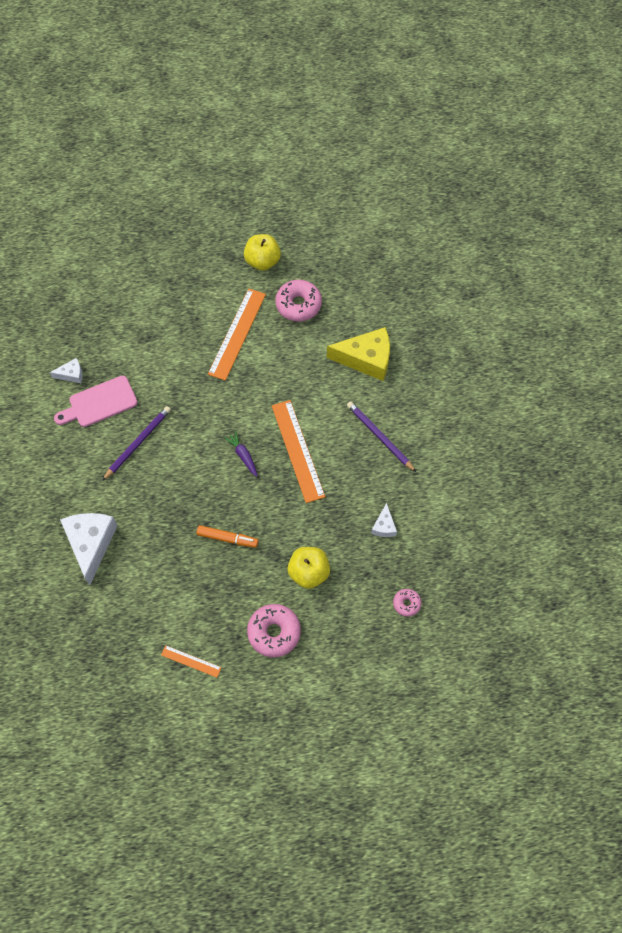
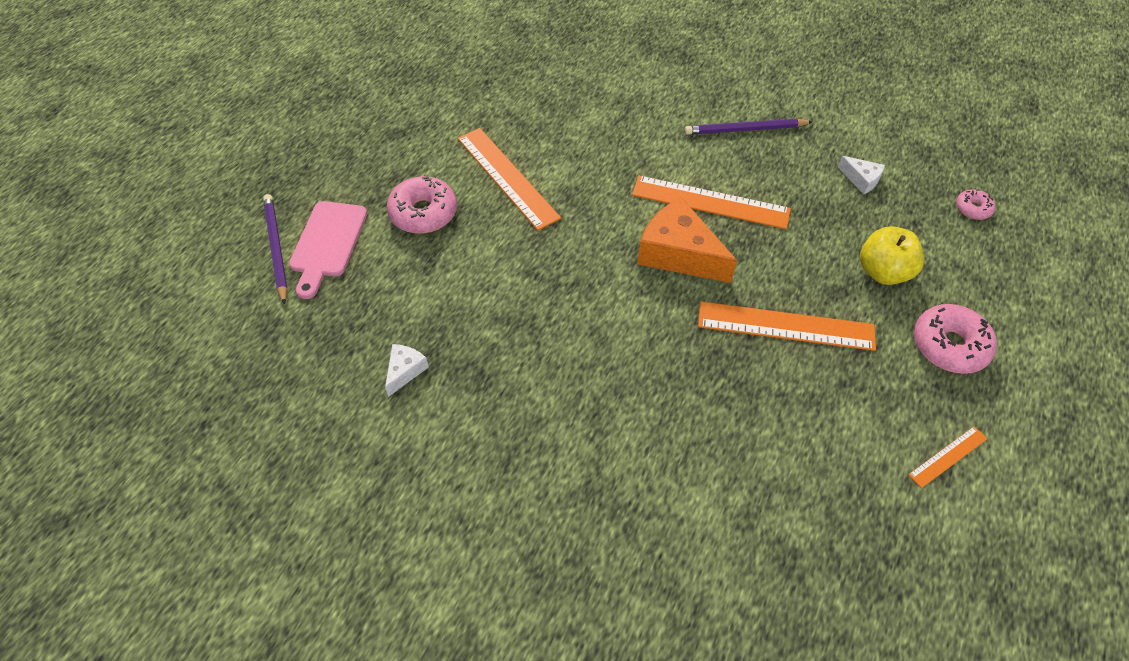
camera: 55 degrees left, 10 degrees down
(91, 544) = (692, 485): white cheese -> none
(99, 403) = (478, 361): pink cutting board -> pink cutting board (327, 243)
(138, 443) = (575, 349): purple pencil -> purple pencil (276, 248)
(227, 538) = (785, 326): orange marker -> orange ruler
(243, 455) = (678, 253): purple carrot -> orange cheese
(262, 261) = (434, 111): yellow apple -> none
(298, 305) = (520, 110): pink donut -> pink donut (423, 213)
(366, 359) = (639, 93): yellow cheese -> none

